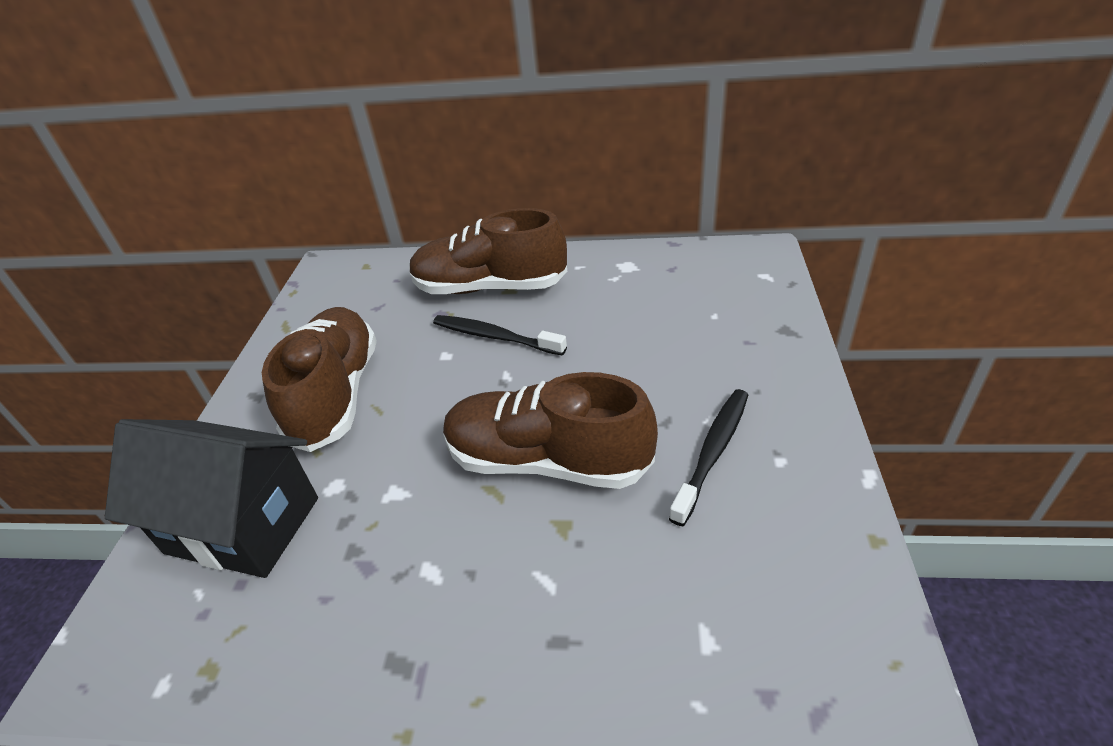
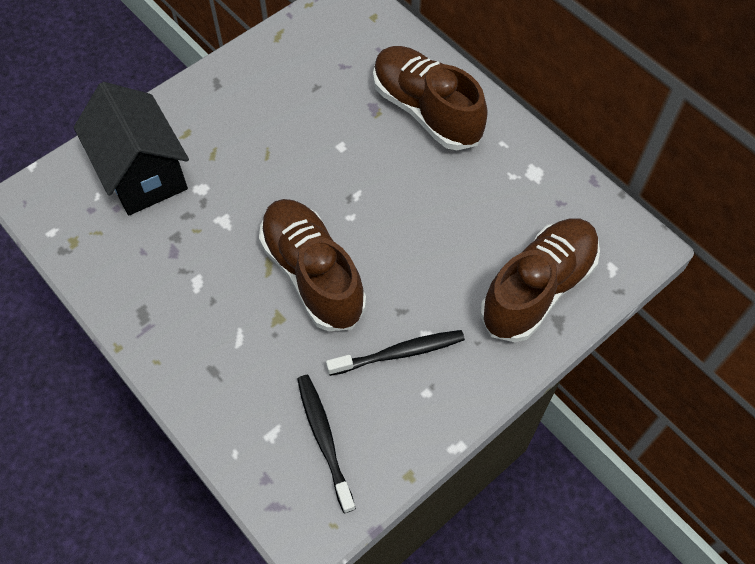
camera: 40 degrees right, 20 degrees up
(336, 394) = (256, 122): brown shoe -> brown shoe (538, 289)
(495, 337) = (382, 158): black toothbrush -> black toothbrush (324, 439)

